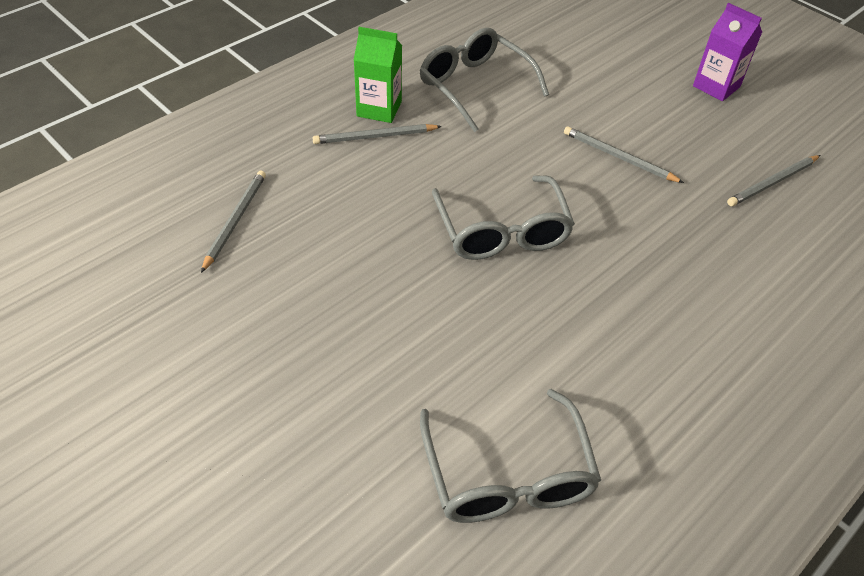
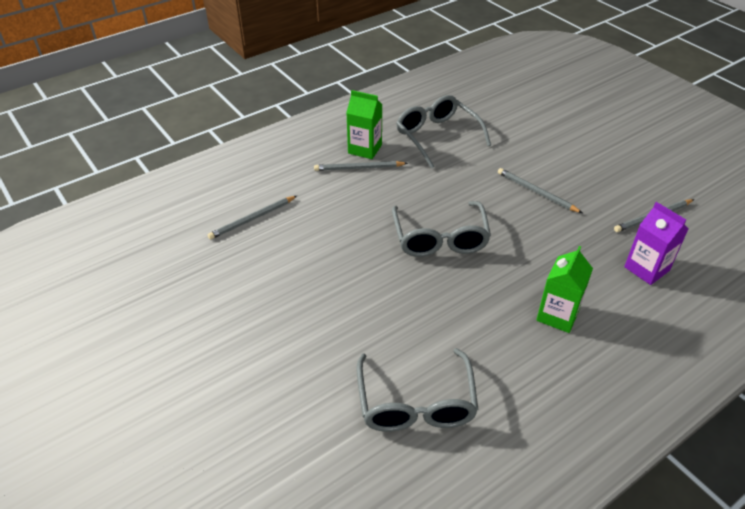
camera: 10 degrees right, 5 degrees down
(235, 221) = (252, 219): grey pencil -> grey pencil turned 150 degrees counterclockwise
(675, 329) = (557, 315): none -> green carton
(716, 86) = (621, 145): purple carton -> purple carton (646, 269)

